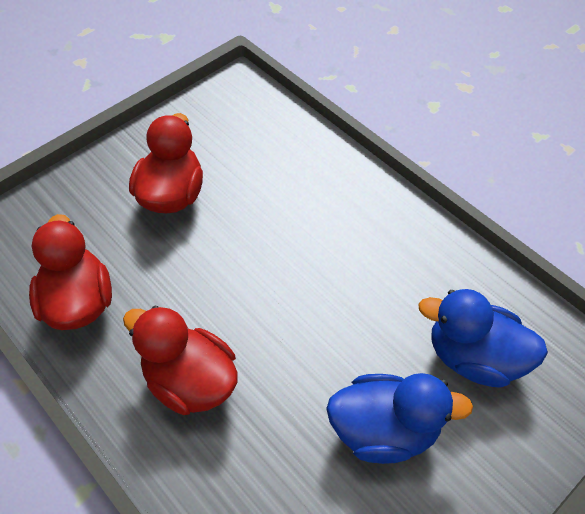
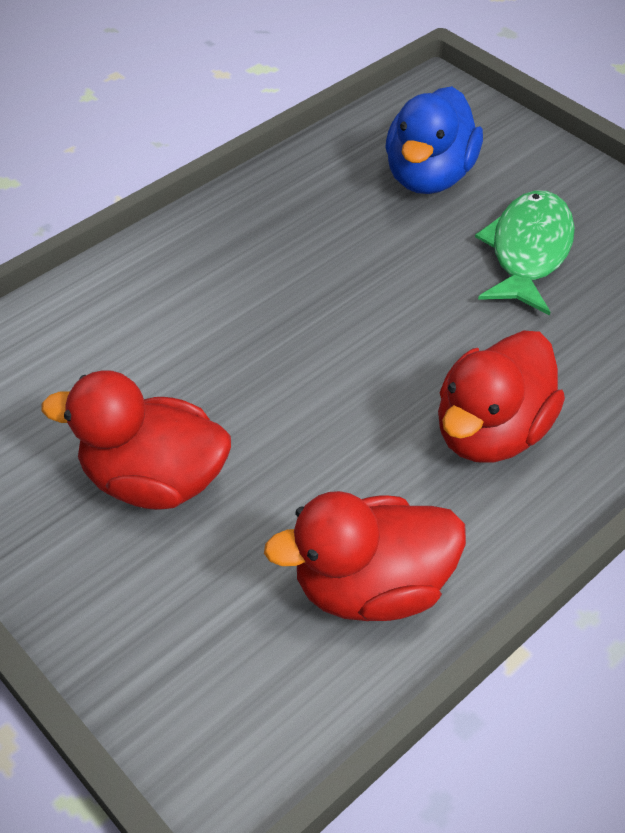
camera: 90 degrees left, 5 degrees down
(384, 429) = (528, 251): blue duck -> green fish

